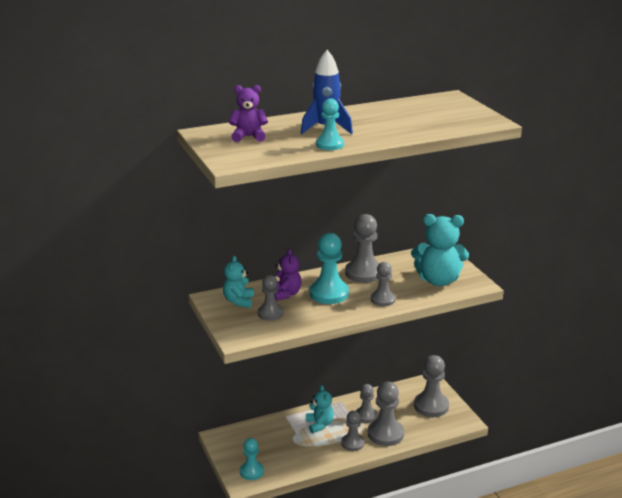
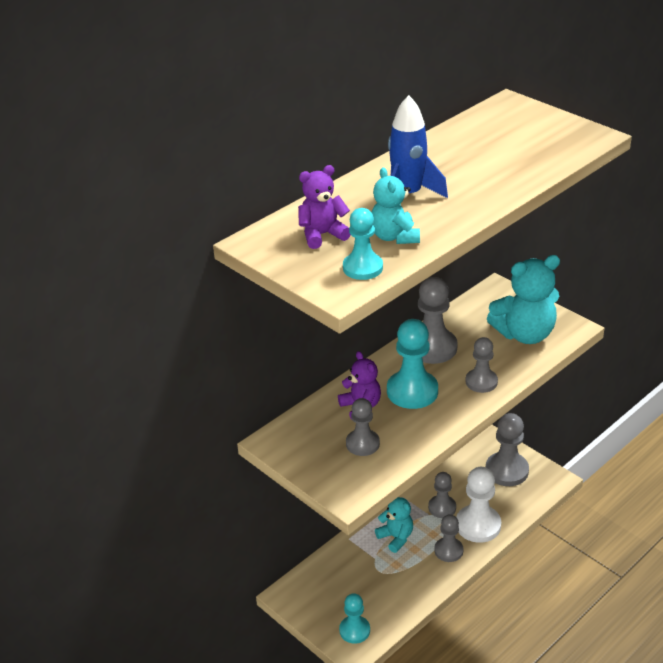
camera: 20 degrees left, 10 degrees up
(239, 301) = (310, 436): turquoise teddy bear -> turquoise teddy bear (394, 237)
(330, 145) = (437, 224): turquoise pawn -> turquoise pawn (362, 268)
(385, 434) = (478, 525): grey pawn -> white pawn

